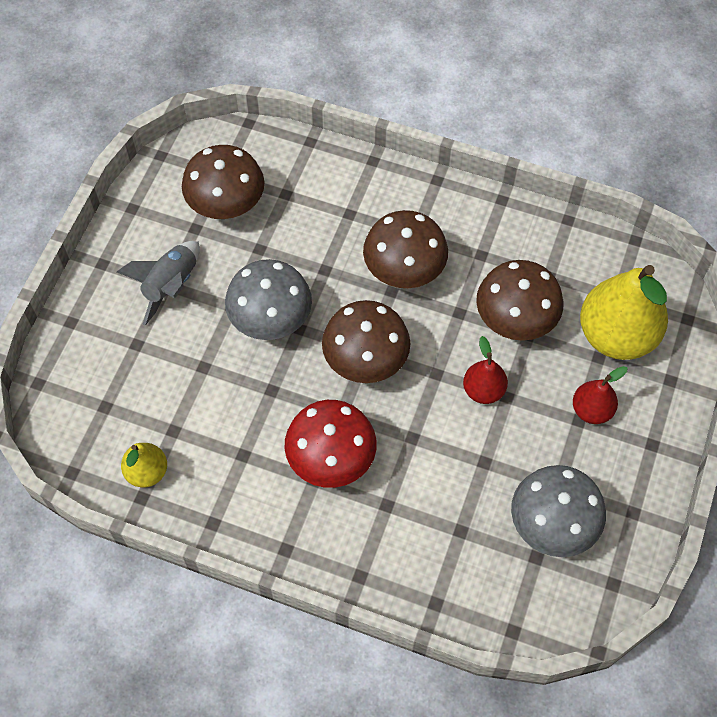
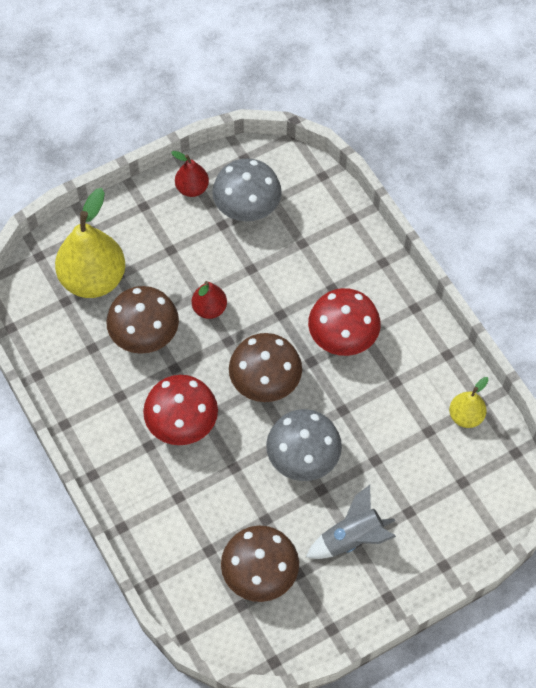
camera: 140 degrees left, 0 degrees up
(404, 271) = (182, 424): brown mushroom -> red mushroom
(592, 410) = (157, 249): red pear -> red pear (192, 188)

